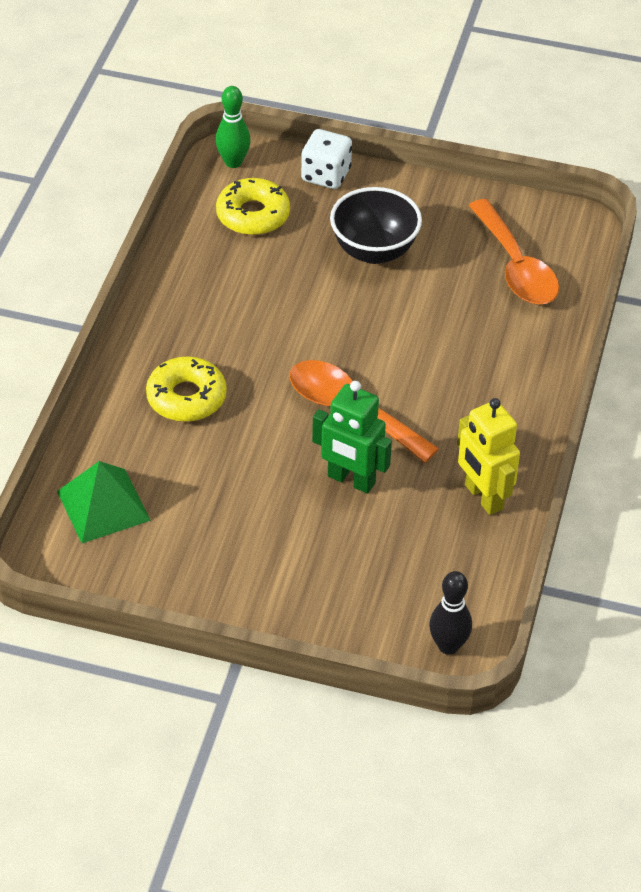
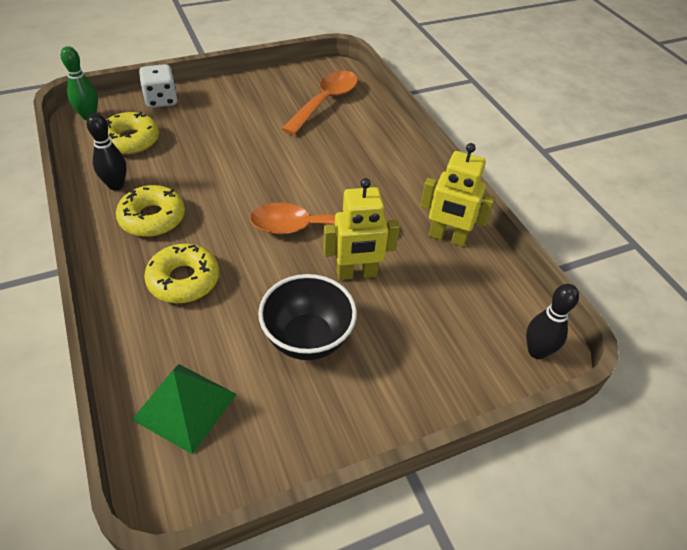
camera: 40 degrees left, 0 degrees up
(199, 263) = (116, 185): none -> black bowling pin
(207, 318) = (152, 218): none -> yellow donut
(351, 480) = (356, 273): green robot -> yellow robot
(374, 251) = (232, 128): black bowl -> black bowl (307, 339)
(516, 266) = (325, 102): orange spoon -> orange spoon turned 90 degrees counterclockwise

